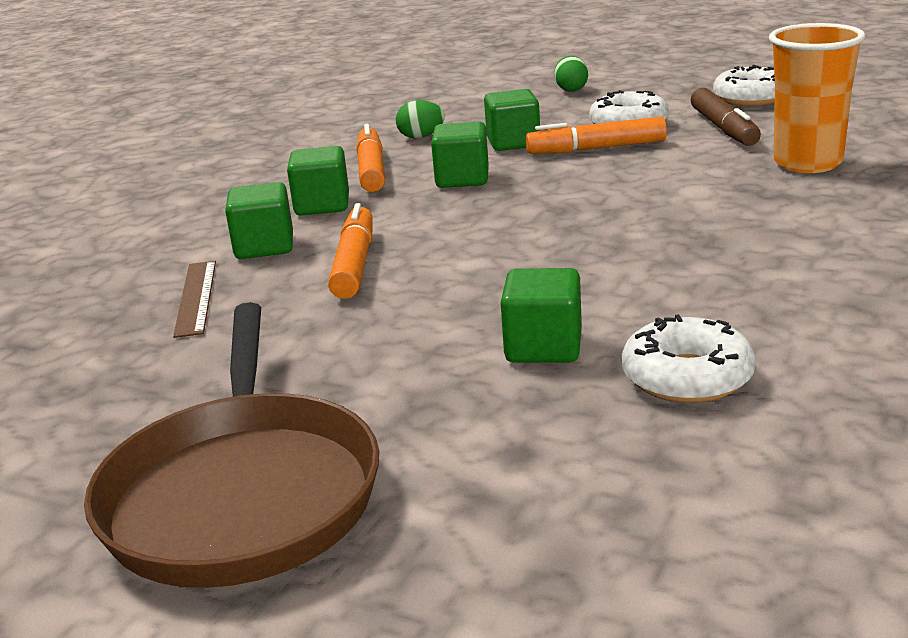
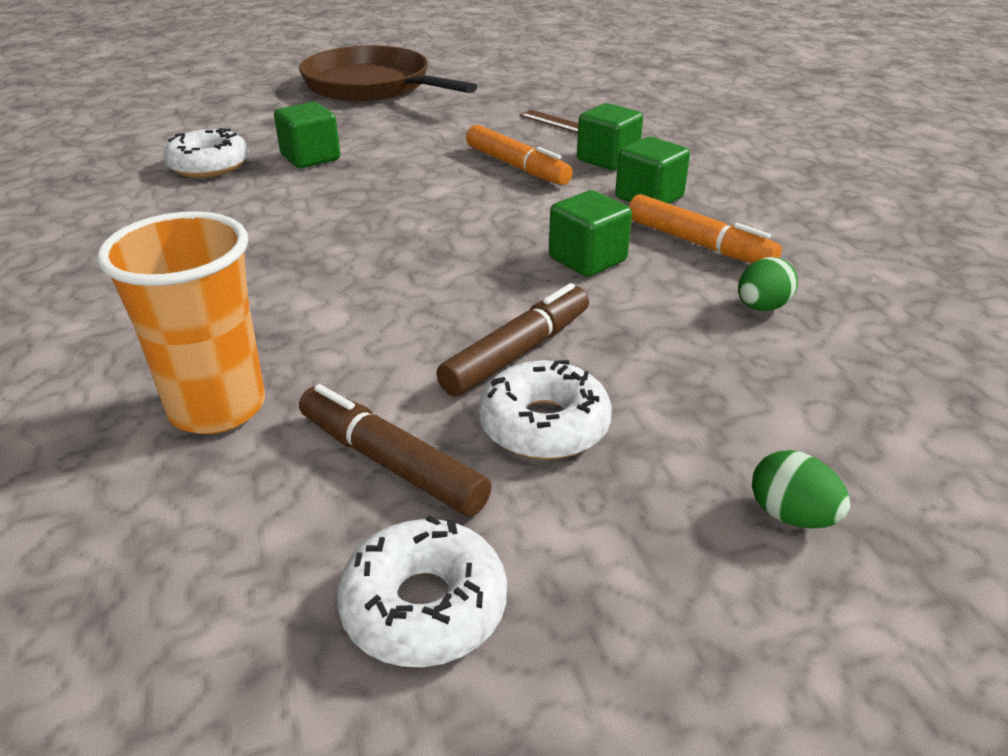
camera: 135 degrees right, 10 degrees up
(513, 143) = (634, 331): green cube -> none
(597, 149) = (516, 353): orange marker -> brown marker

